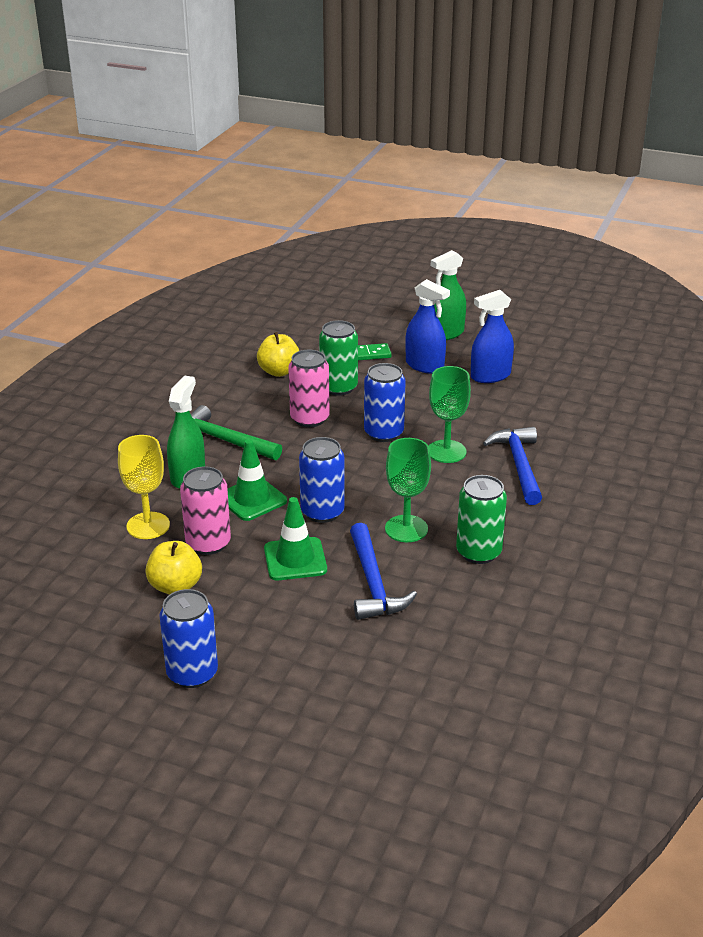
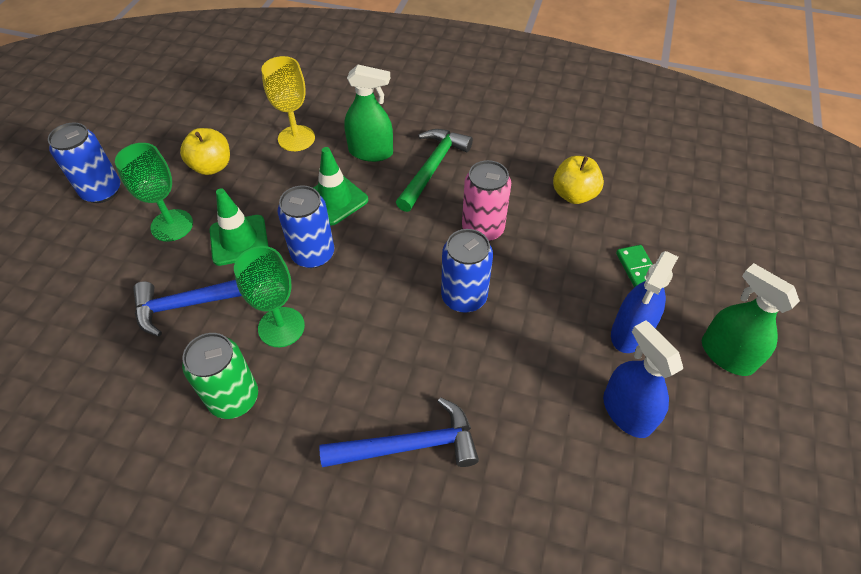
camera: 85 degrees right, 20 degrees up
(208, 543) = (268, 178): pink can -> none
(338, 387) = (553, 249): green can -> none
(446, 451) = (432, 362): green goblet -> green goblet (172, 225)

